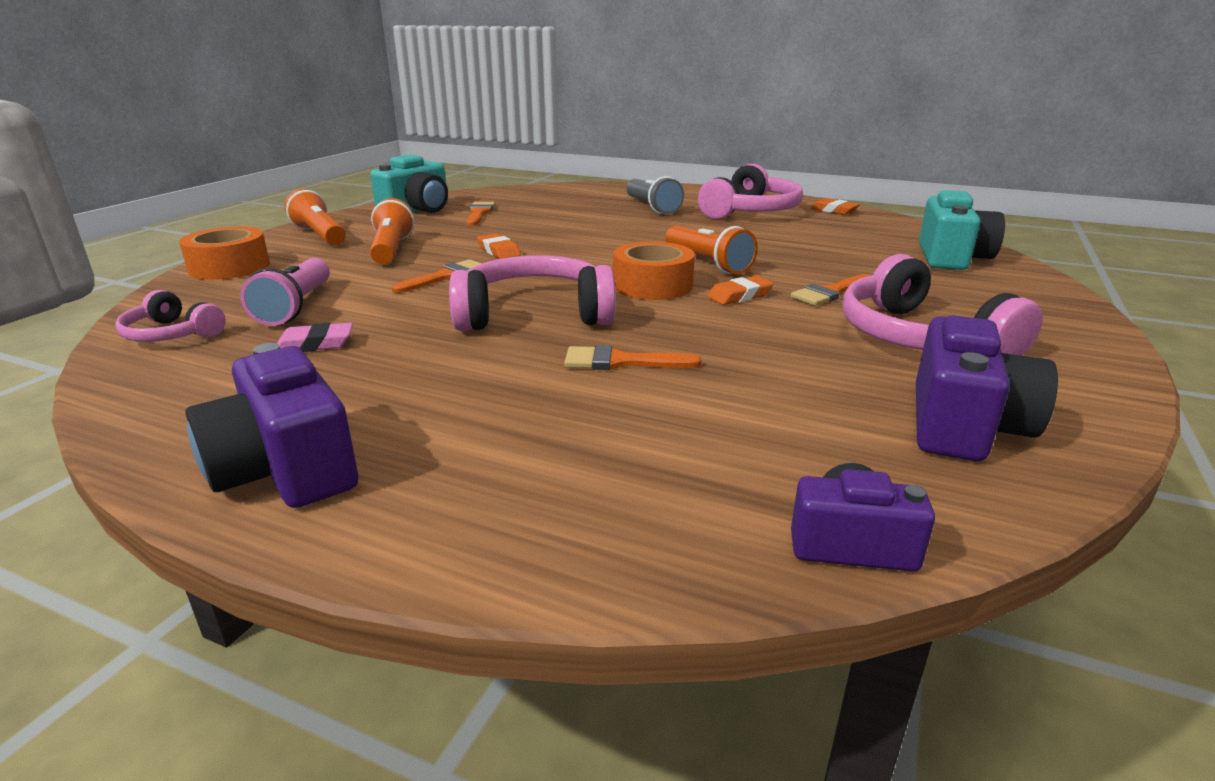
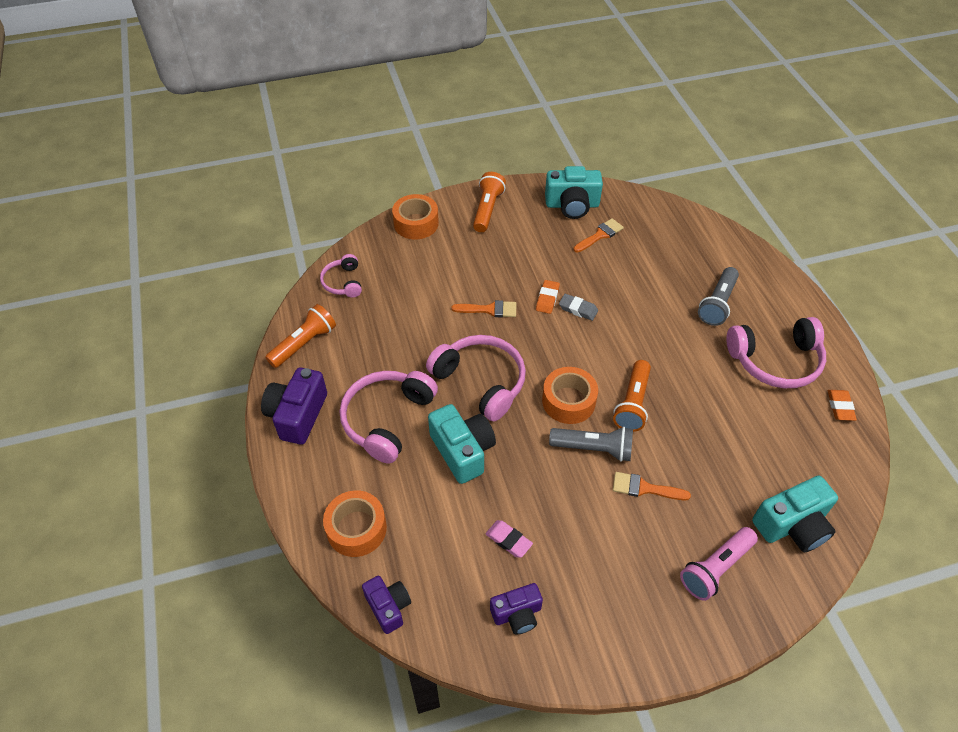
camera: 50 degrees right, 25 degrees up
(296, 307) = (403, 292): pink flashlight -> pink flashlight (716, 568)
(315, 344) = (378, 334): pink eraser -> pink eraser (508, 540)
(391, 250) = (500, 256): orange flashlight -> orange flashlight (304, 343)
(543, 245) = (578, 309): none -> grey eraser
(620, 362) = (462, 451): orange brush -> turquoise camera
(629, 507) = (356, 528): none -> orange tape
(739, 296) = (593, 448): orange eraser -> grey flashlight
(919, 338) = (612, 559): pink headphones -> pink headphones (387, 419)
(964, 426) = (517, 614): purple camera -> purple camera, size x0.63

